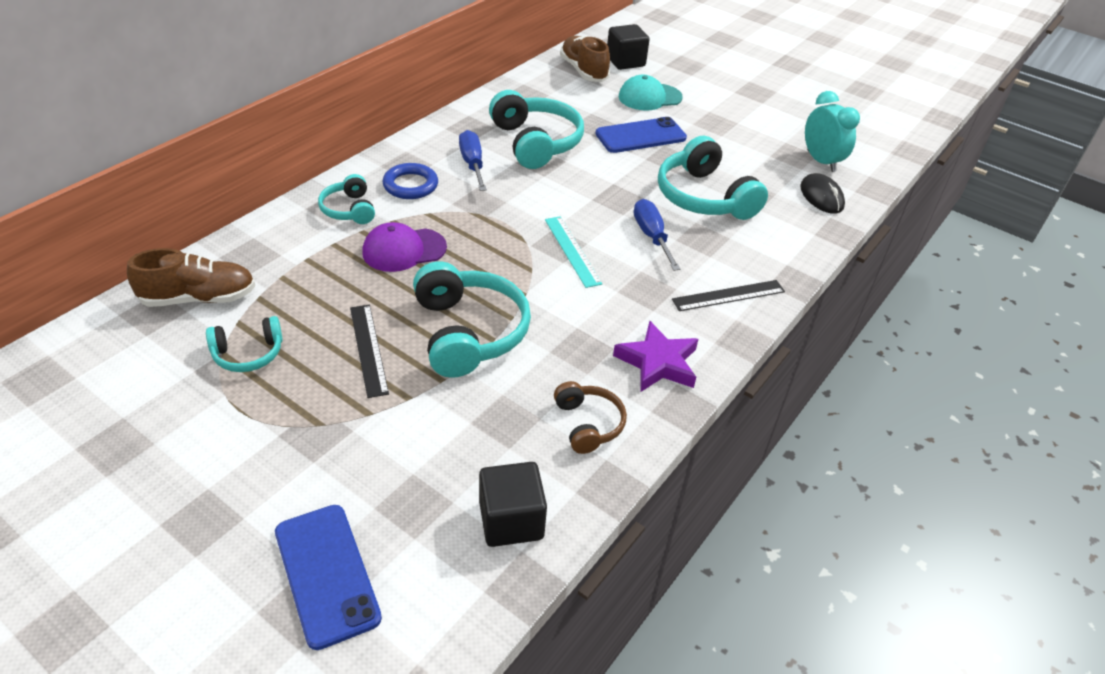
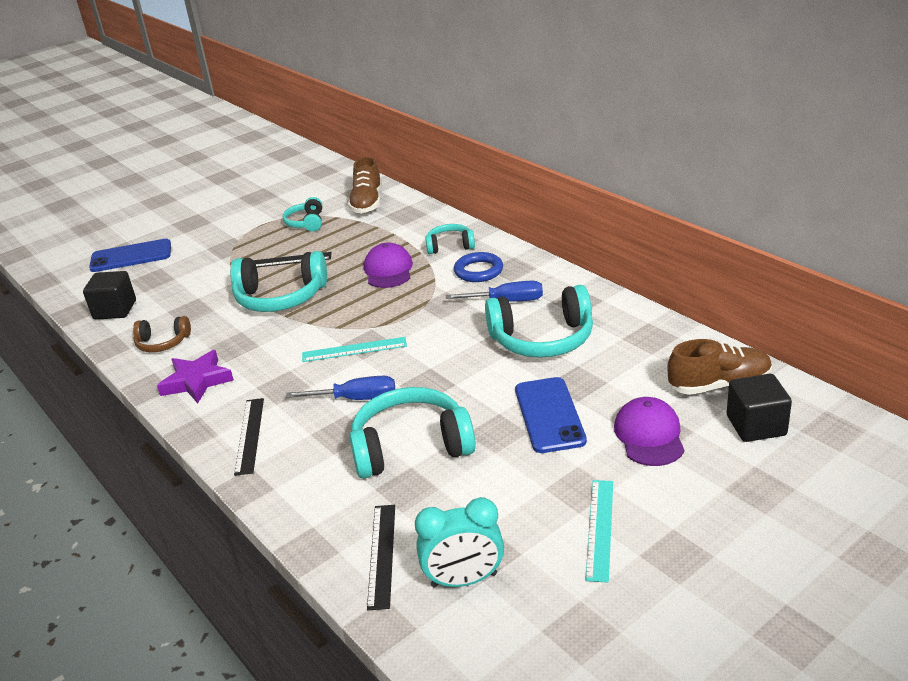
camera: 110 degrees right, 10 degrees down
(649, 97) = (649, 435): turquoise cap -> purple cap
(748, 115) = (600, 528): none -> turquoise ruler
(821, 197) = (382, 555): black mouse -> black ruler

